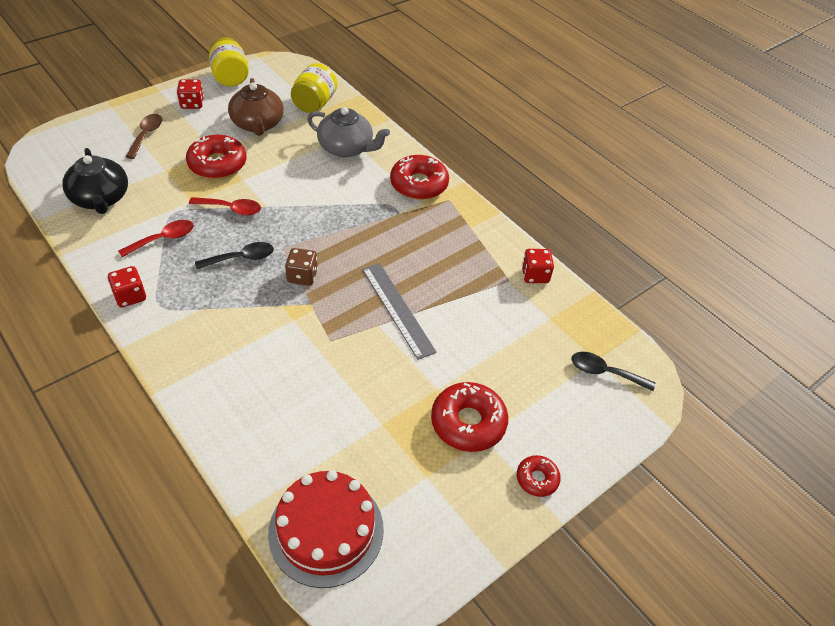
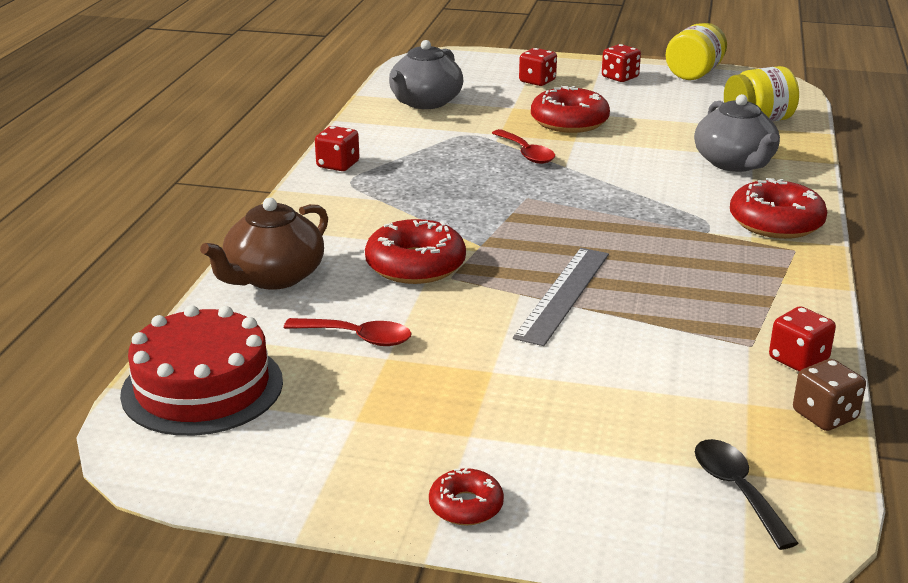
camera: 55 degrees right, 20 degrees down
(101, 199) = (425, 102): black teapot -> grey teapot
(146, 135) = (537, 81): brown spoon -> red dice
(163, 239) = (429, 145): red spoon -> red spoon (357, 338)
(241, 258) = (473, 186): black spoon -> none
(257, 124) = (662, 112): brown teapot -> brown teapot (273, 277)
(302, 276) = (508, 224): brown dice -> brown dice (824, 416)
(468, 423) = (475, 414): red donut -> red donut (415, 265)

